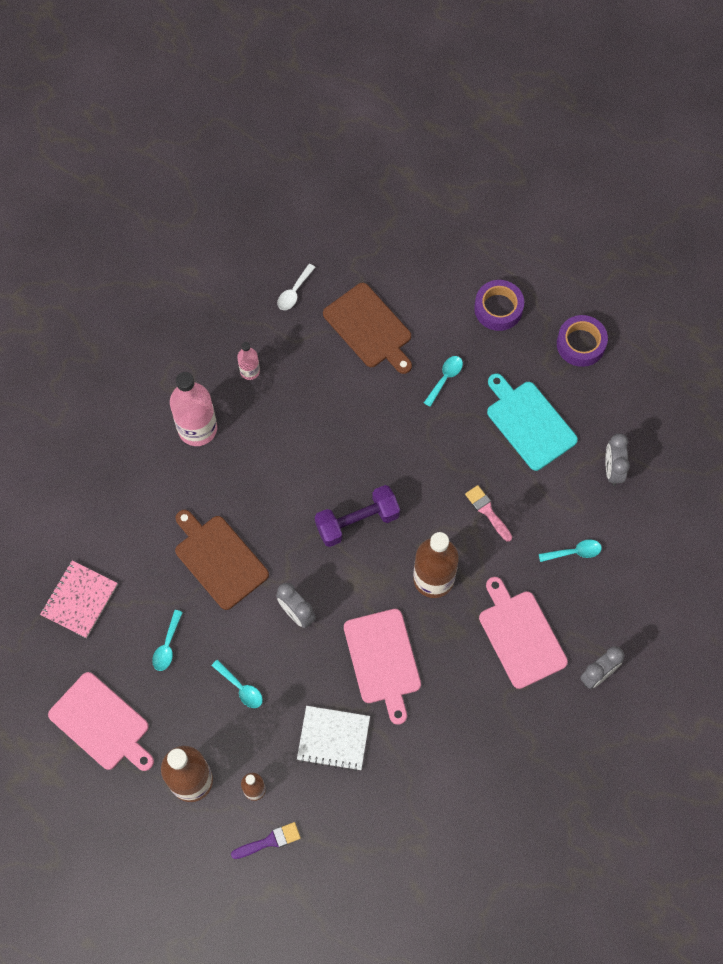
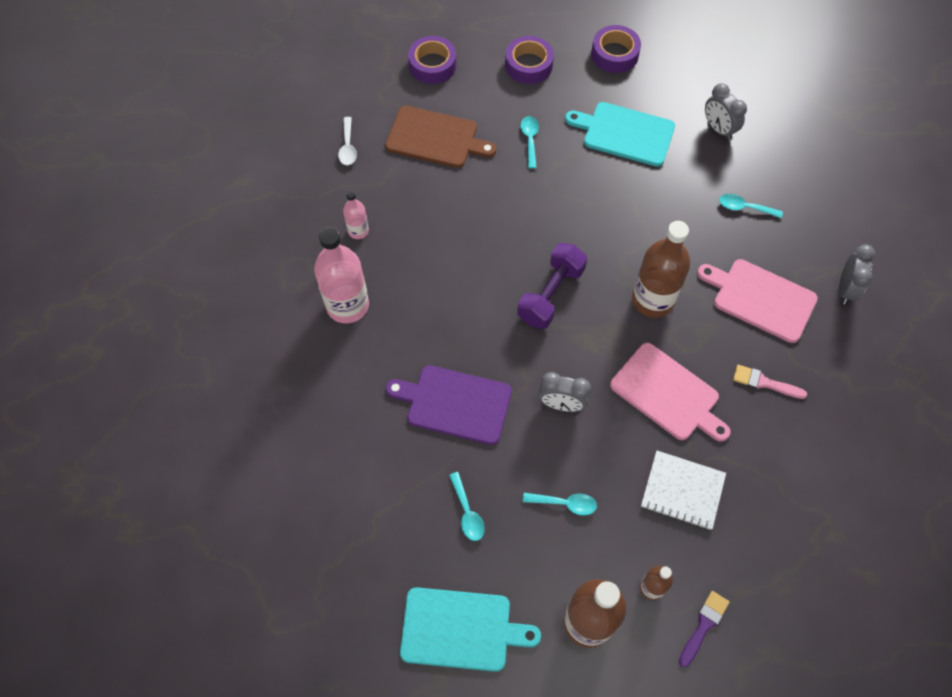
camera: 35 degrees left, 5 degrees down
(79, 600) = (350, 527): pink notebook -> none
(101, 723) = (461, 629): pink cutting board -> turquoise cutting board
(219, 559) = (455, 403): brown cutting board -> purple cutting board
(333, 738) = (682, 491): white notebook -> white notebook turned 45 degrees clockwise
(417, 259) = (432, 65): none -> purple tape
(487, 511) = (650, 219): pink brush -> pink brush (765, 383)
(574, 552) = (744, 207): turquoise spoon -> turquoise spoon turned 120 degrees counterclockwise

